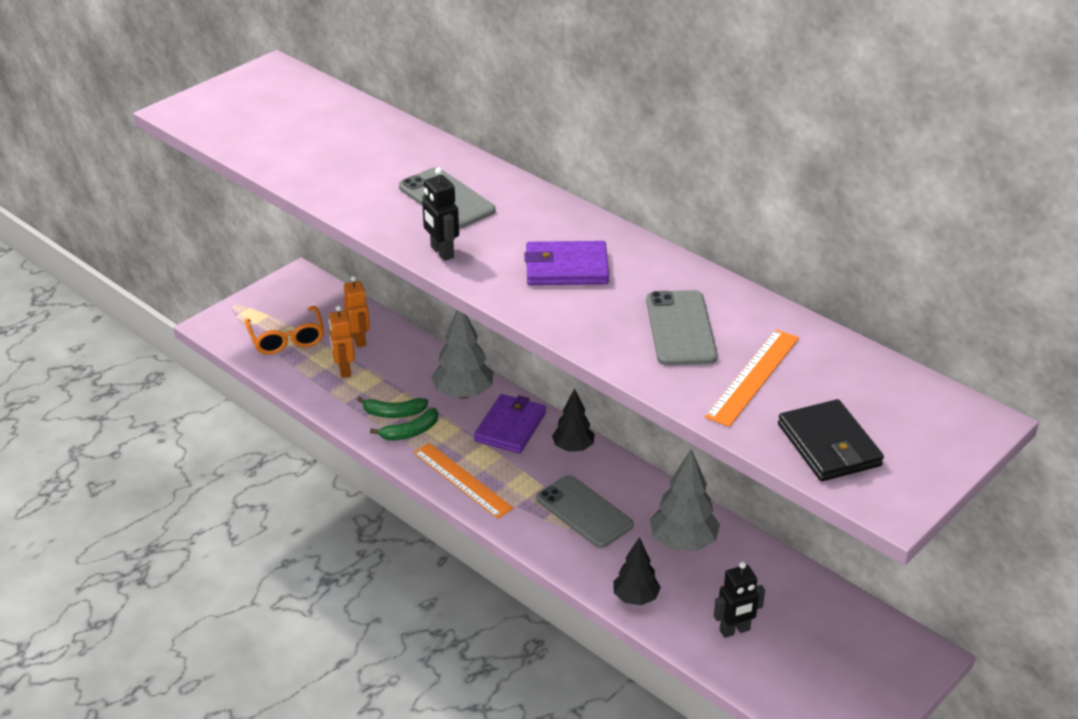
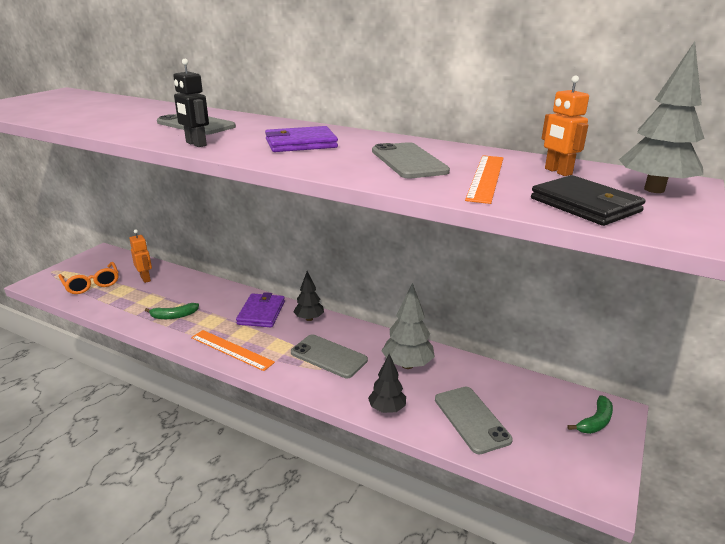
camera: 15 degrees left, 10 degrees down
(344, 370) = (135, 296): orange robot -> orange robot (557, 171)
(410, 432) = (187, 325): green banana -> green banana (595, 422)
(463, 393) = (224, 298): grey tree -> grey tree (654, 189)
(735, 630) = (471, 419): black robot -> grey phone

